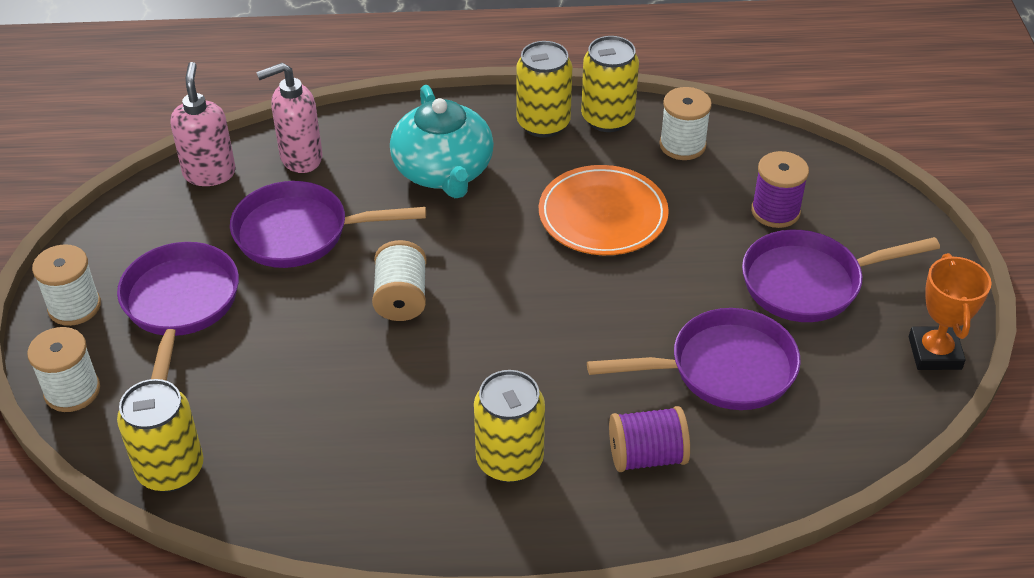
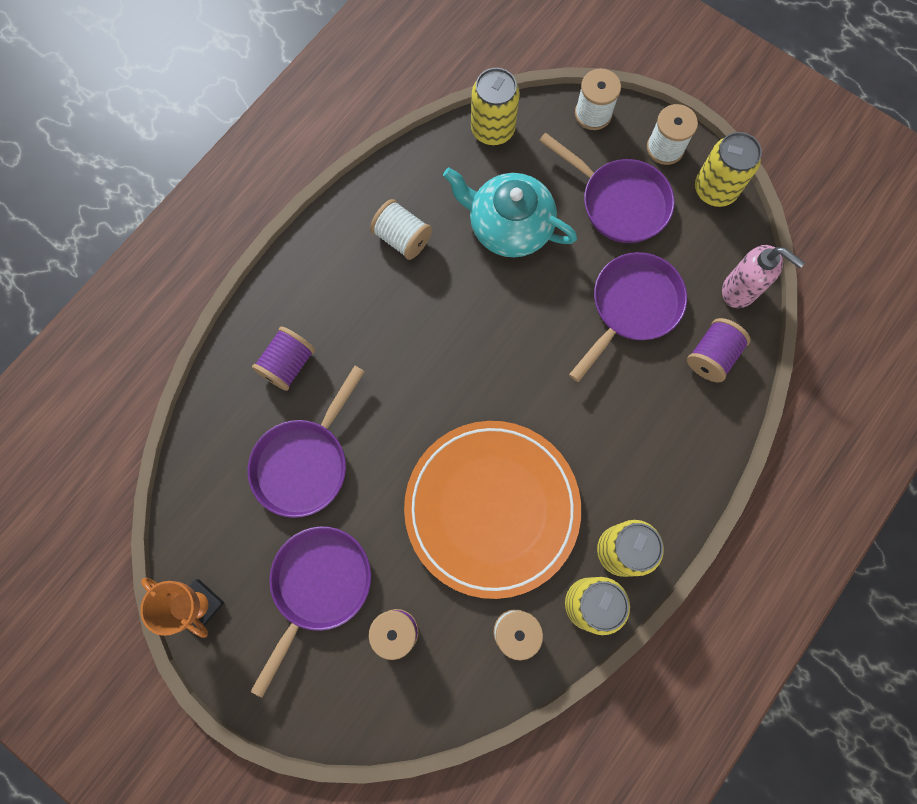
camera: 130 degrees right, 30 degrees up
(300, 158) = (711, 356): pink soap dispenser -> purple spool
(401, 298) = (522, 325): white spool -> white spool (402, 238)
(443, 171) = (622, 439): turquoise teapot -> turquoise teapot (508, 226)
(509, 460) = (350, 292): yellow can -> yellow can (715, 189)
(603, 215) = (492, 508): orange plate -> orange plate, size x1.55

